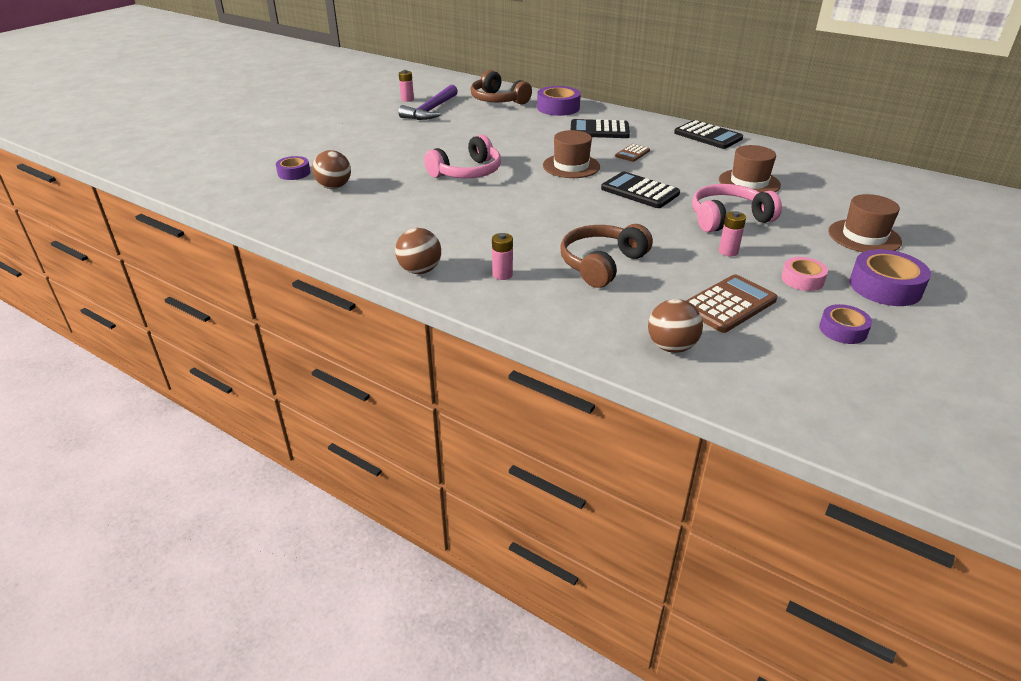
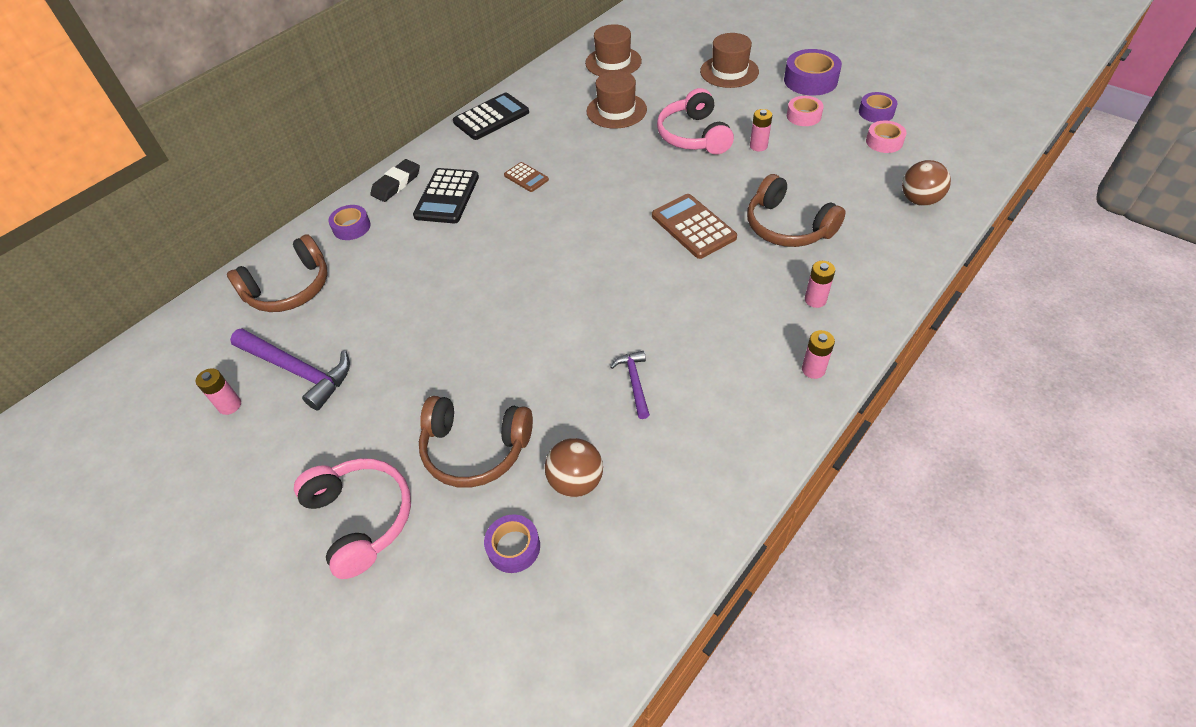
camera: 80 degrees left, 15 degrees up
(365, 158) = (475, 449): none -> brown headphones
(413, 201) = (634, 382): none -> purple hammer
(420, 270) = (813, 369): brown ball -> pink battery
(467, 172) = (551, 326): pink headphones -> pink headphones (361, 518)
(558, 108) = (351, 227): purple tape -> purple tape, size x0.62
(571, 166) = (552, 229): brown hat -> brown hat (613, 62)
(608, 114) = (396, 184): none -> black eraser
(640, 191) = (627, 183): black calculator -> none
(728, 304) = (849, 160): brown calculator -> brown calculator (693, 227)
(779, 331) = (884, 142): none -> pink tape

